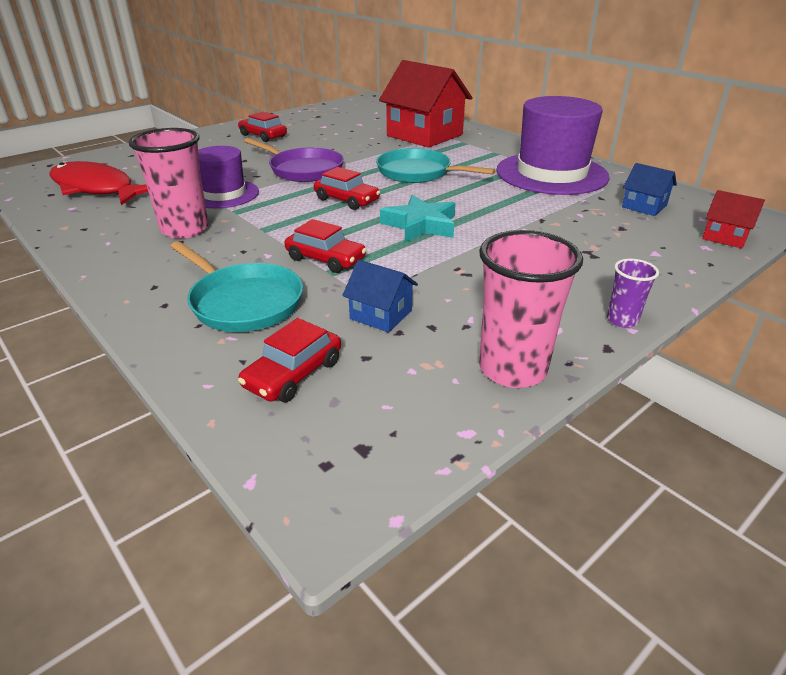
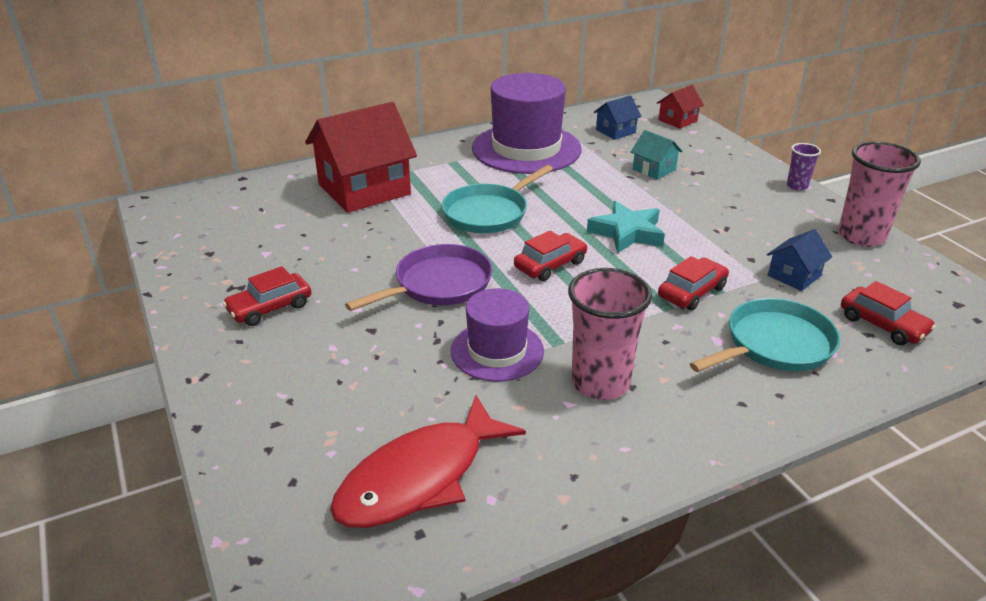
camera: 75 degrees left, 0 degrees up
(570, 230) = (654, 169): none -> turquoise house

